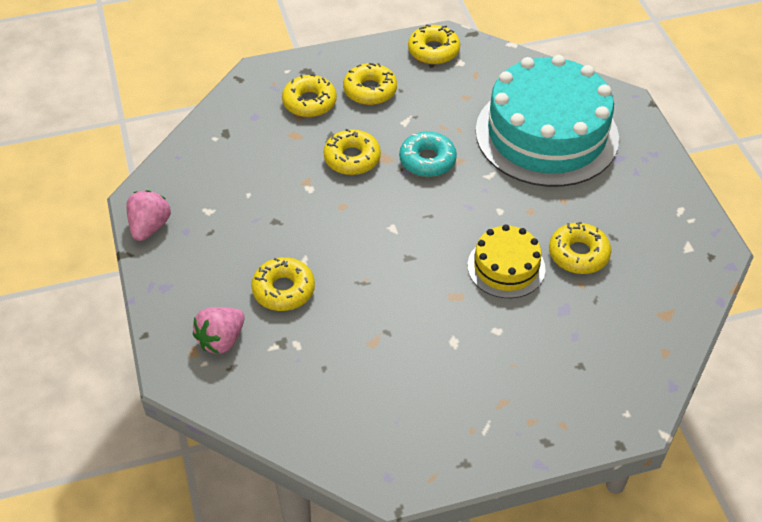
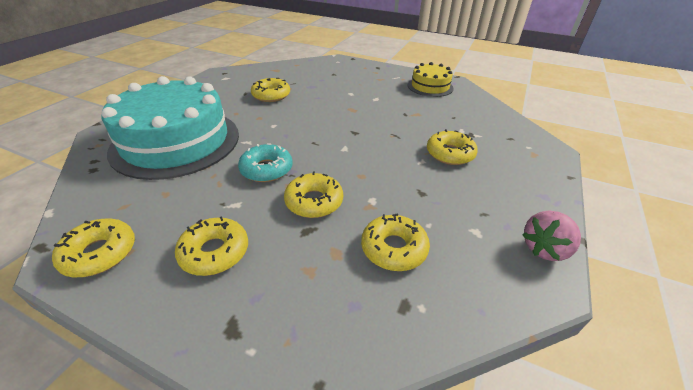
camera: 140 degrees left, 10 degrees down
(221, 340) = (511, 151): pink strawberry -> none
(309, 102) = (281, 280): yellow donut -> yellow donut (394, 248)
(506, 267) = (311, 106): yellow cake -> yellow cake (430, 86)

